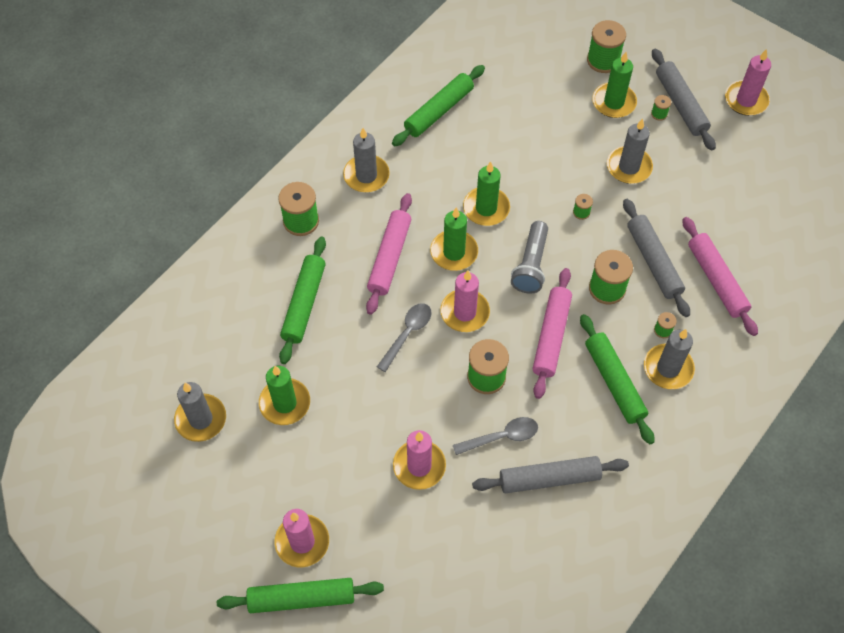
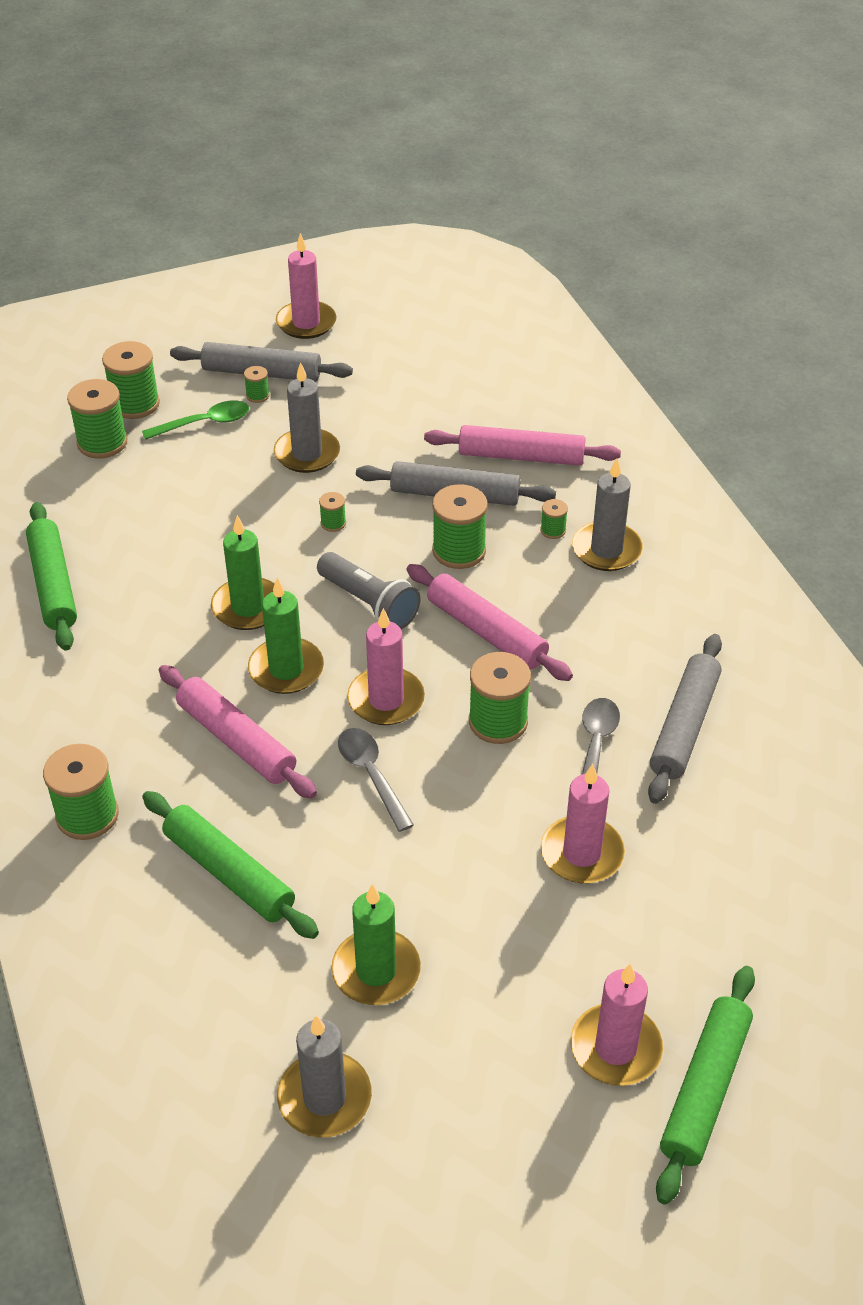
camera: 60 degrees left, 15 degrees down
(366, 175) = (81, 706): grey candle -> none
(559, 65) = (102, 443): none -> green spool
(614, 102) = (204, 423): green candle -> green spoon
(614, 382) = (592, 604): green rolling pin -> none

